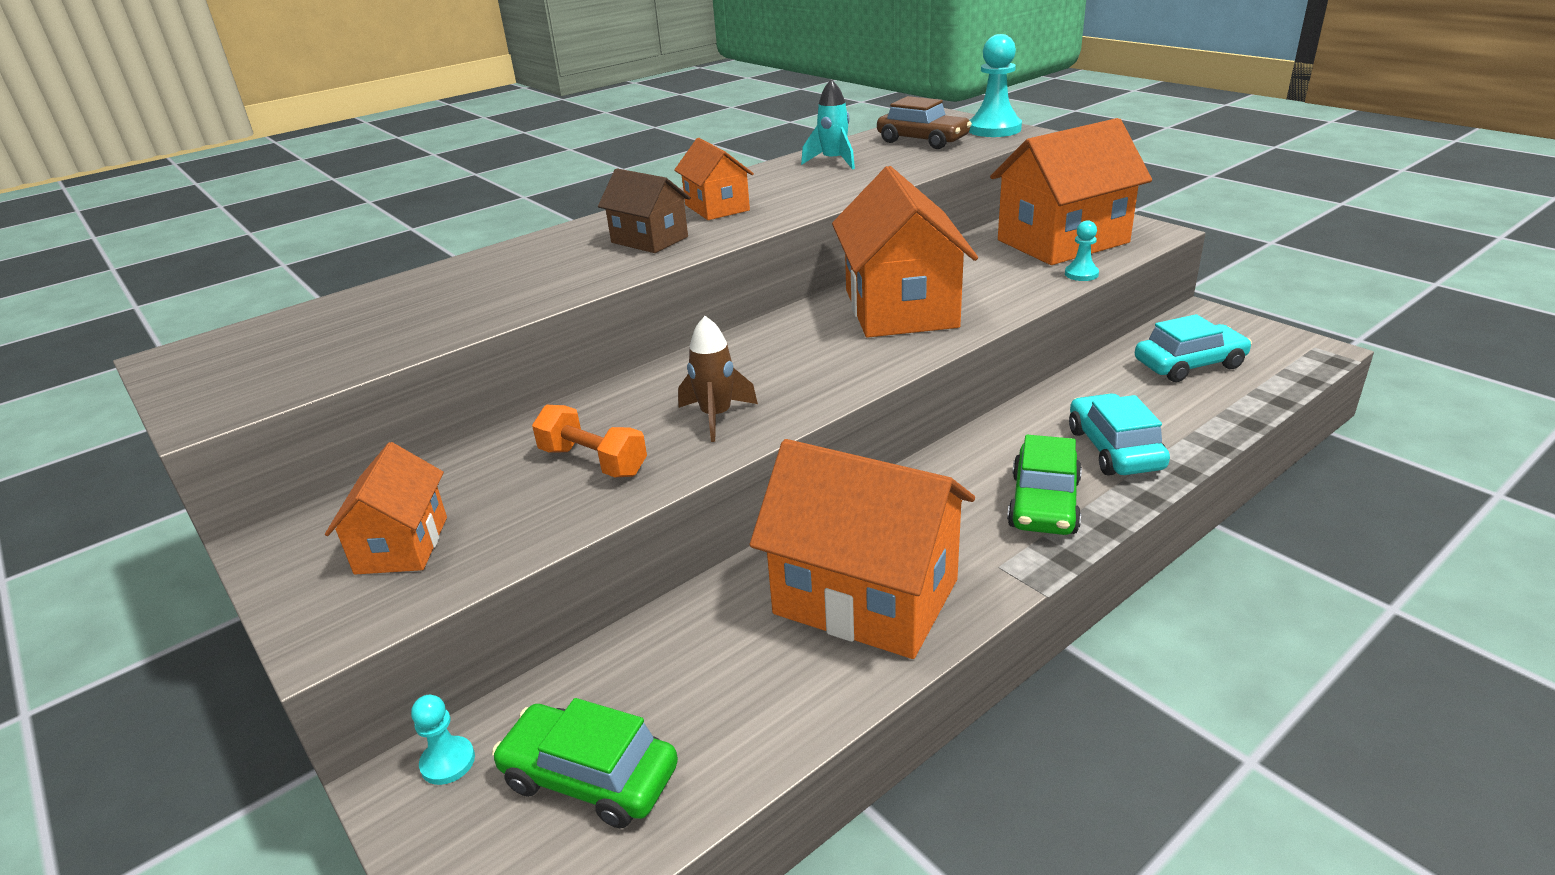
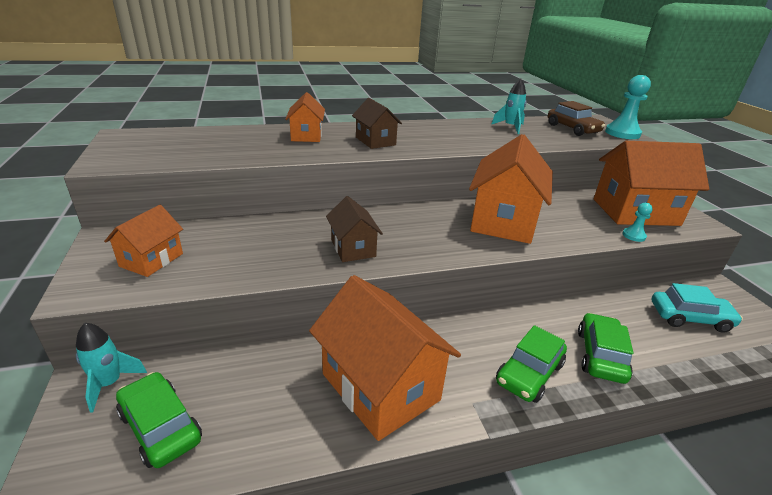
camera: 20 degrees right, 0 degrees up
(448, 762) = (109, 383): turquoise pawn -> turquoise rocket
(593, 461) = (272, 250): orange dumbbell -> none
(716, 416) = (353, 248): brown rocket -> brown house
(717, 207) = (425, 134): orange house -> orange house (306, 135)
(1114, 449) = (600, 355): turquoise car -> green car

